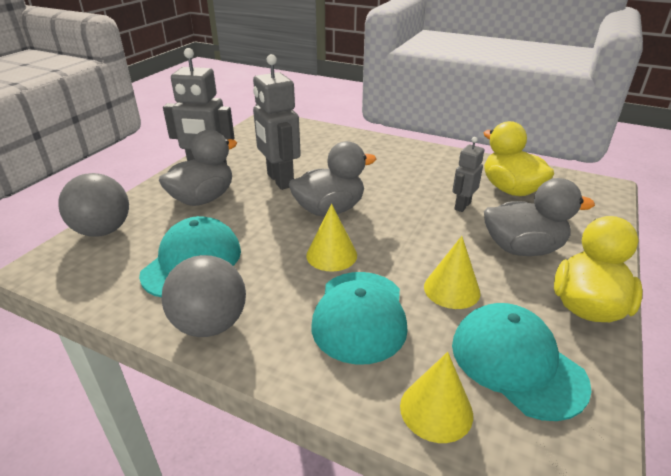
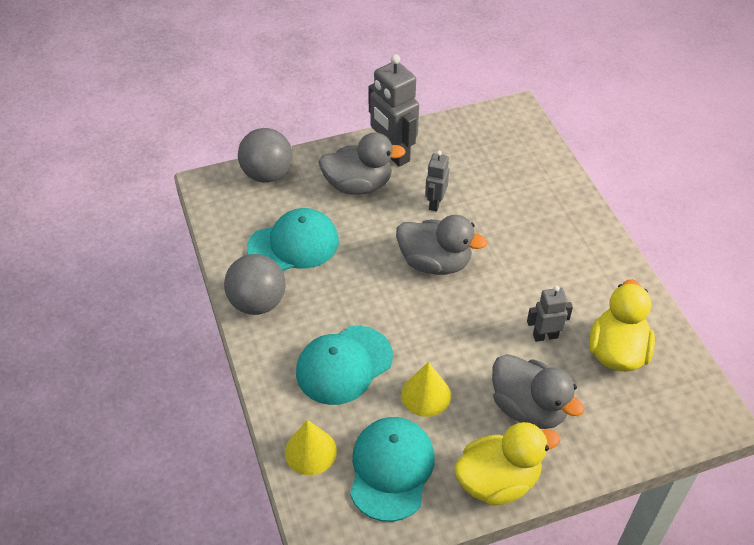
camera: 45 degrees right, 15 degrees up
(280, 180) = (435, 203): grey robot -> grey robot, size x0.56
(331, 255) = (384, 305): yellow cone -> none

